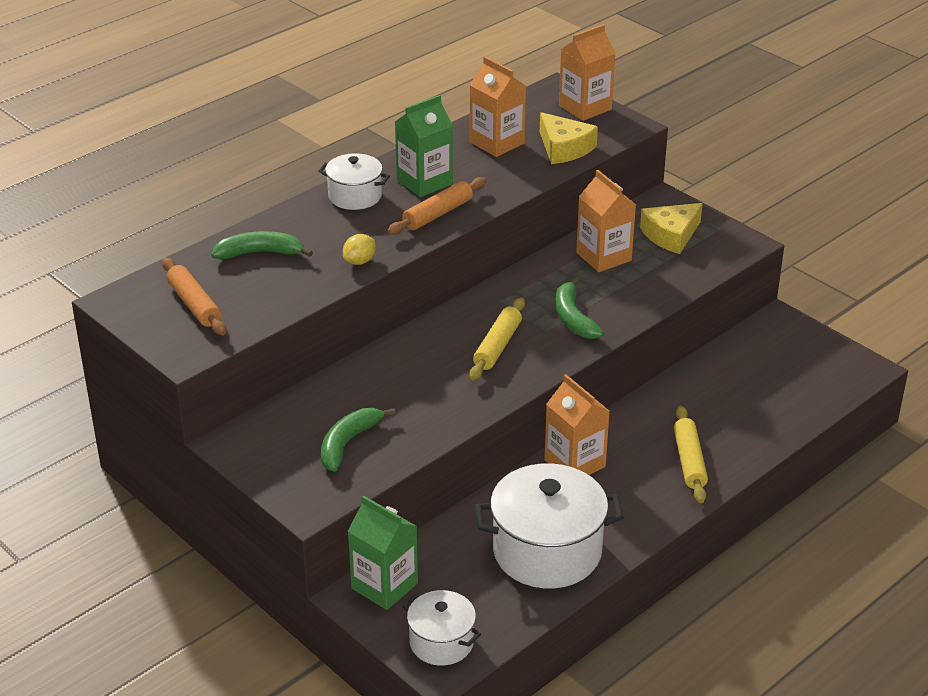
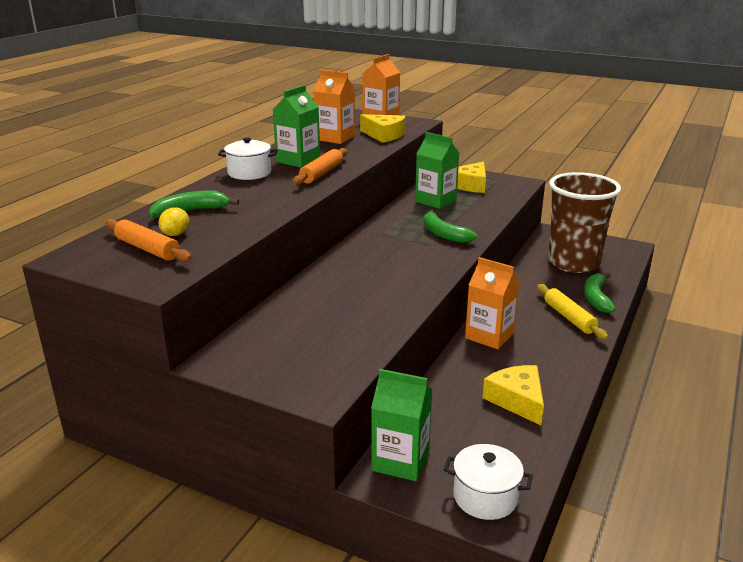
camera: 20 degrees left, 10 degrees down
(348, 443) = (325, 340): green banana -> green banana (596, 298)
(359, 261) = (279, 204): yellow lemon -> yellow lemon (175, 234)
(497, 346) = (401, 258): yellow rolling pin -> none
(547, 551) = (517, 400): white pot -> yellow cheese
(603, 257) = (435, 201): orange carton -> green carton
(764, 379) = (573, 263): none -> brown cup

